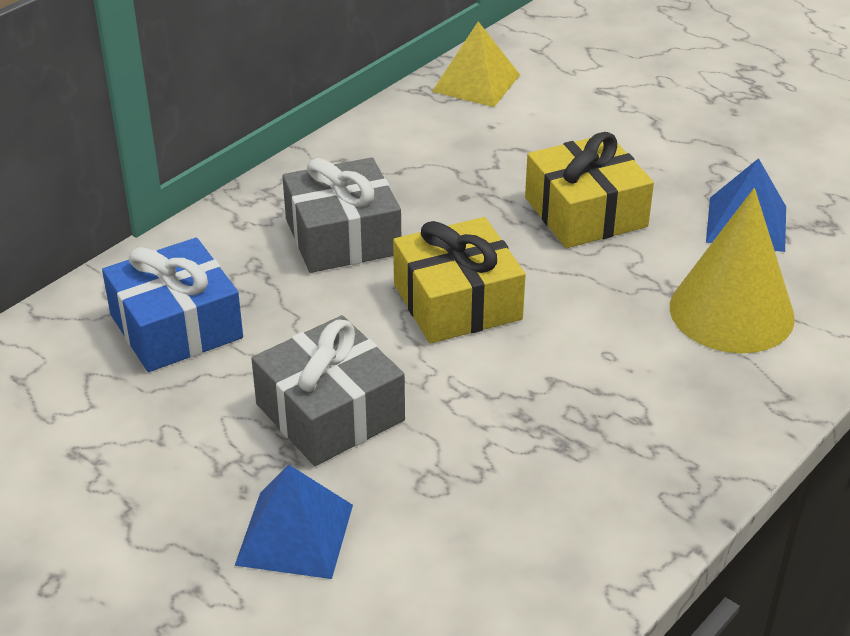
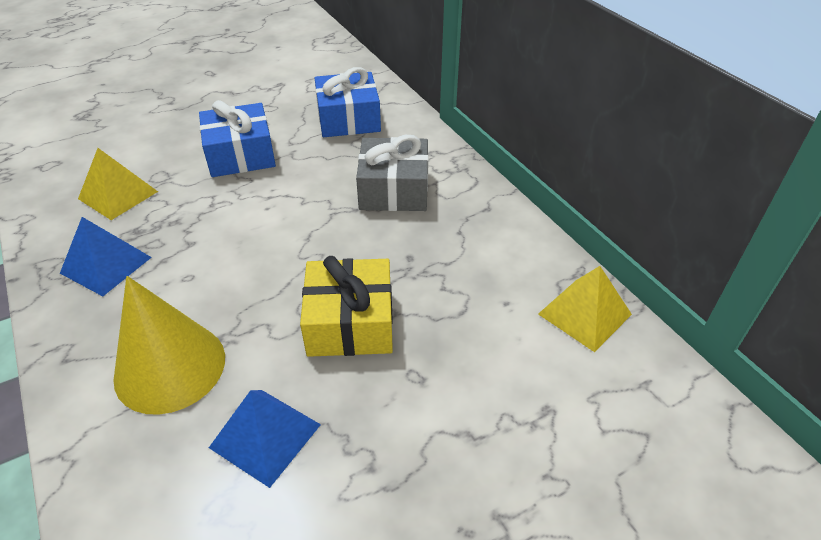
camera: 110 degrees right, 5 degrees up
(295, 534) = (172, 130): blue pyramid -> blue pyramid (106, 265)
(330, 412) = (240, 154): grey gift -> blue gift
(457, 301) = (293, 222): yellow gift -> none
(502, 509) = (118, 195): none -> yellow pyramid

